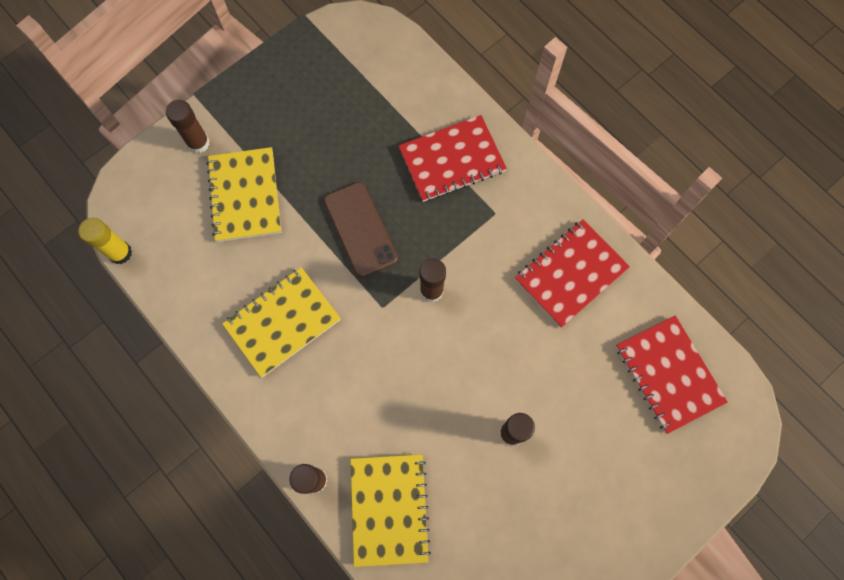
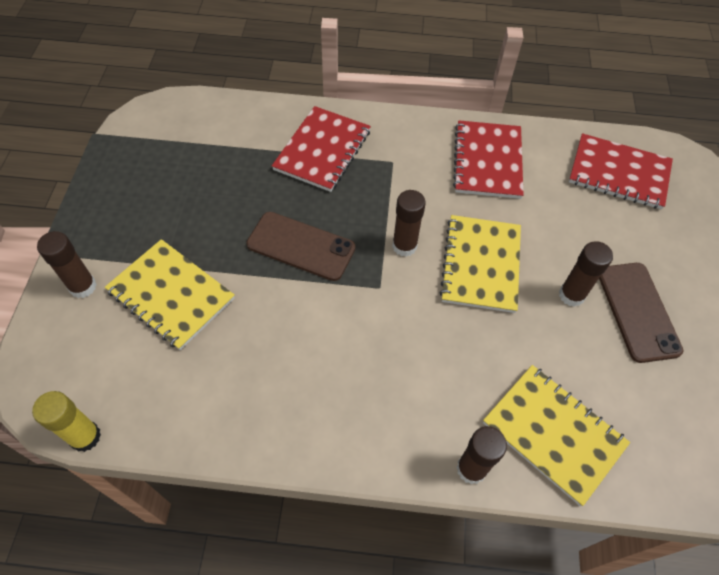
camera: 45 degrees left, 15 degrees down
(282, 322) = (308, 366): yellow notebook -> yellow notebook (481, 265)
(546, 488) = (638, 311): none -> brown phone

